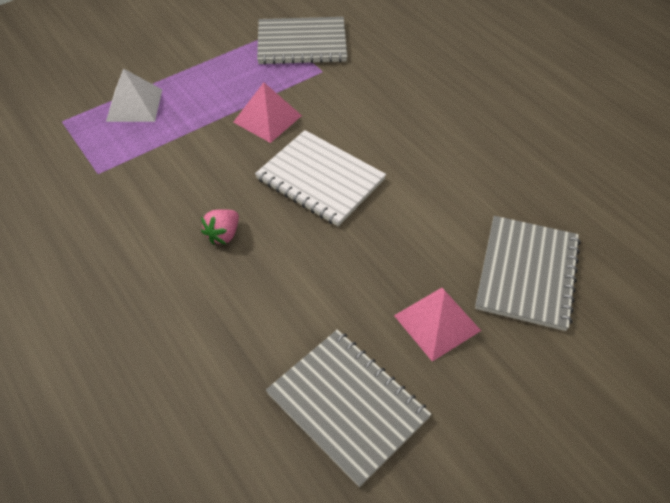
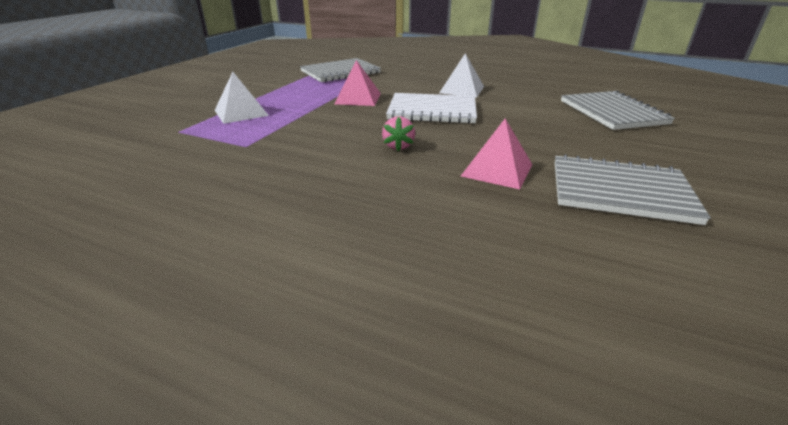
camera: 30 degrees left, 20 degrees down
(402, 143) = (462, 89): none -> white pyramid
(437, 323) = (603, 141): pink pyramid -> pink pyramid (497, 170)

